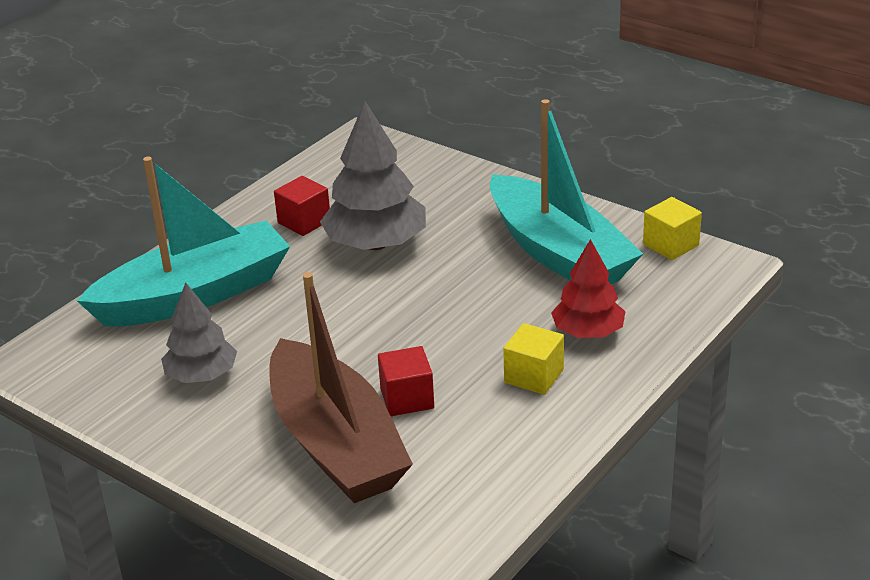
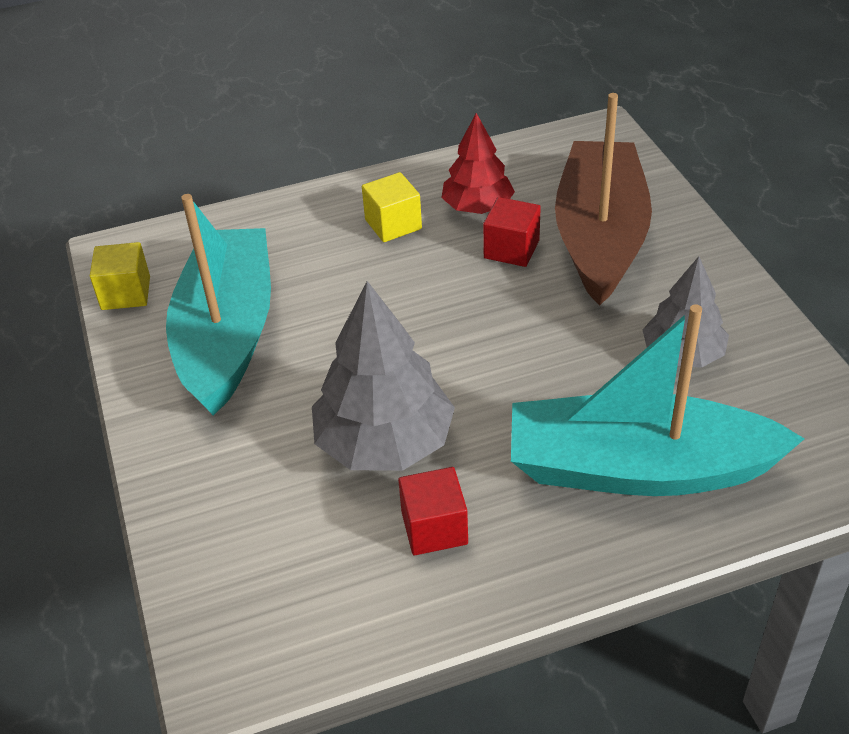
camera: 145 degrees left, 10 degrees up
(588, 332) = (306, 242): red tree -> red tree (477, 207)

